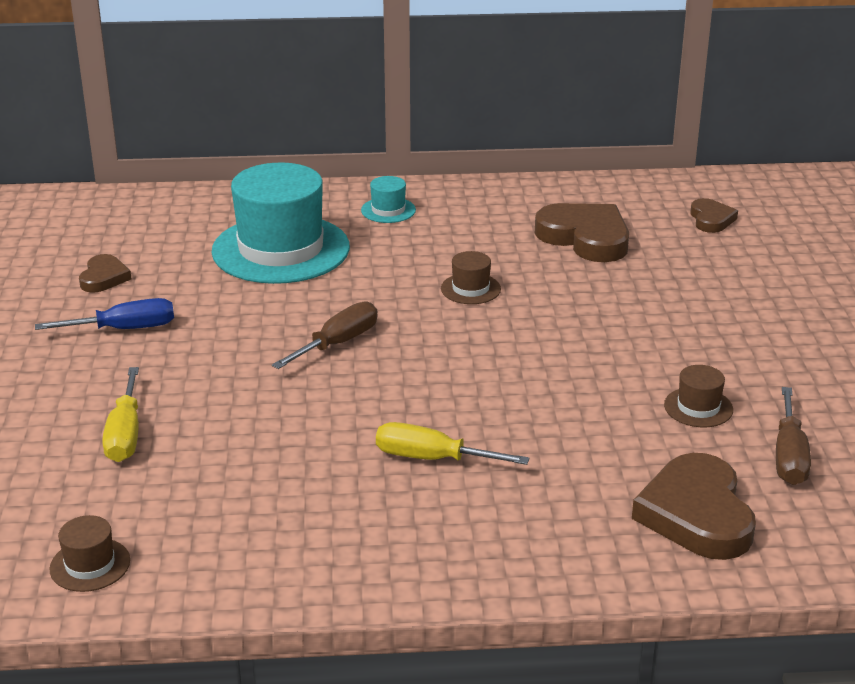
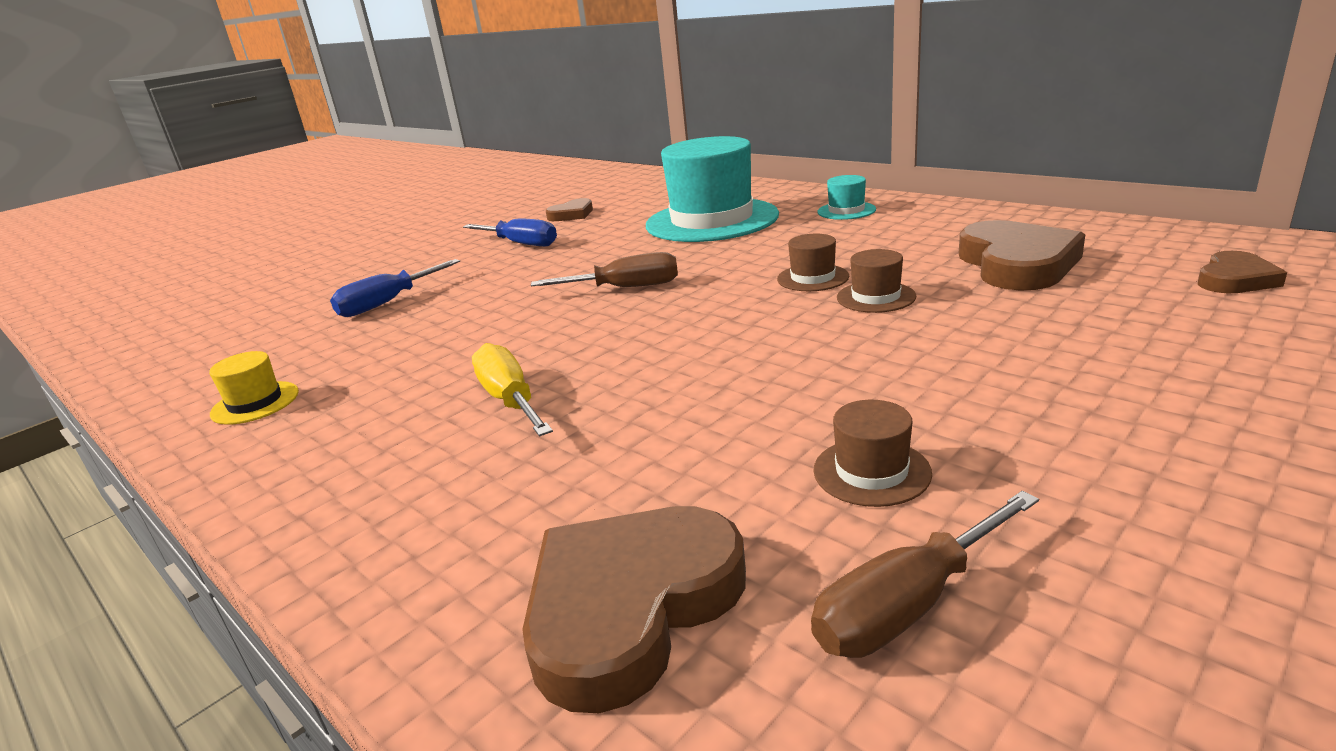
camera: 50 degrees right, 5 degrees down
(90, 565) = (196, 374): brown hat -> brown hat (876, 297)
(125, 434) = (387, 303): yellow screwdriver -> blue screwdriver
(225, 552) = (255, 403): none -> yellow hat

